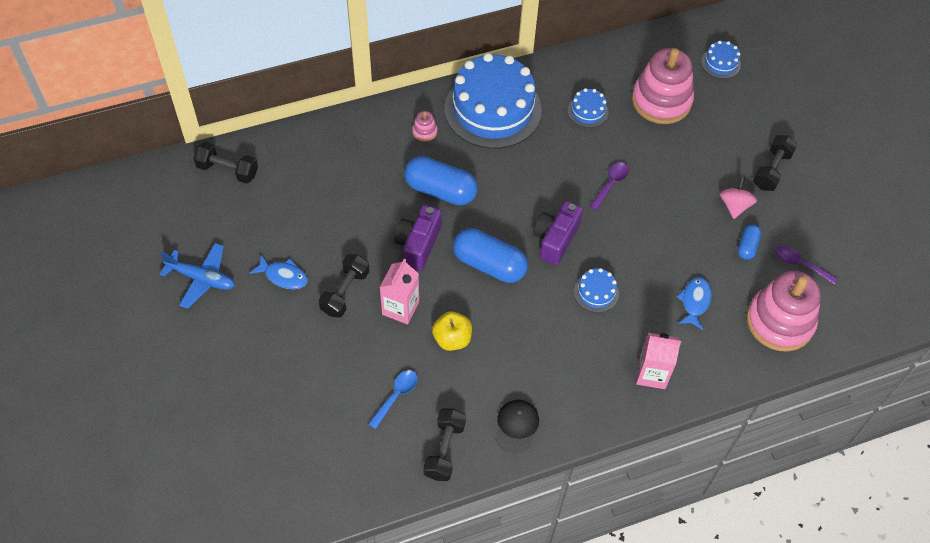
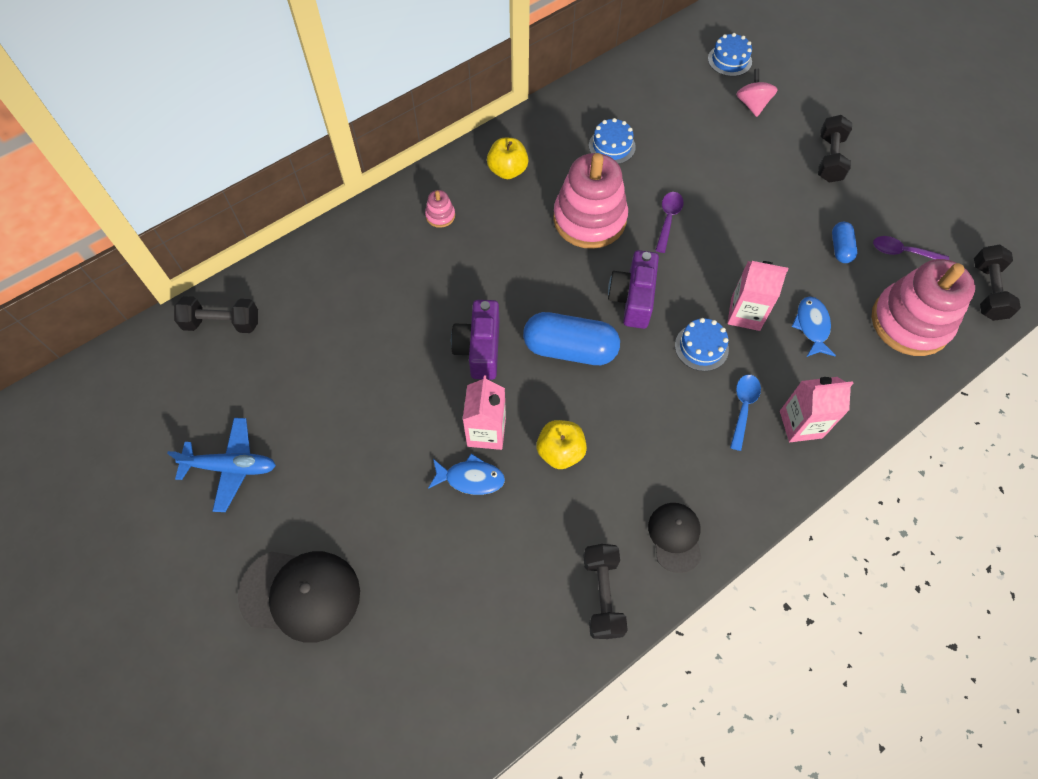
camera: 15 degrees left, 5 degrees up
(223, 382) = (300, 594): none -> black cap
(283, 276) = (332, 434): blue fish -> blue fish (470, 478)
(345, 292) = (413, 432): black dumbbell -> black dumbbell (987, 291)
(396, 396) = (520, 544): blue spoon -> blue spoon (743, 407)
(440, 190) = (483, 278): blue capsule -> none
(493, 109) = (507, 170): blue cake -> yellow apple
(643, 277) = (745, 314): none -> pink carton
(661, 101) = (685, 115): pink stacking toy -> pink stacking toy (589, 219)
(734, 206) = (808, 207): pink spinning top -> pink spinning top (752, 105)

